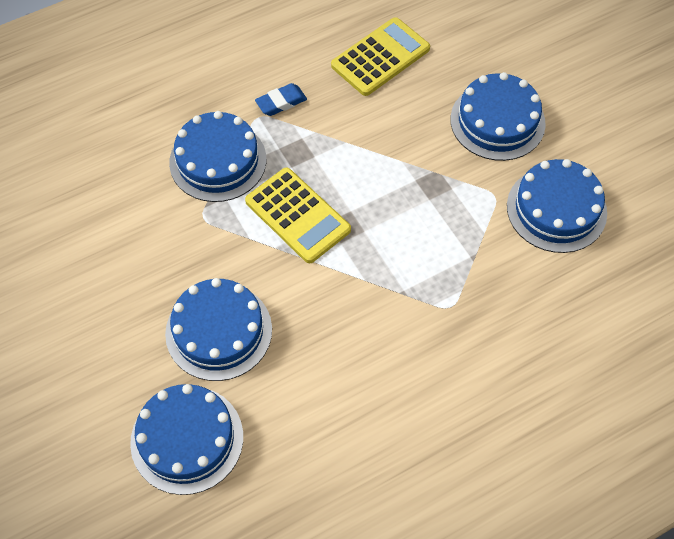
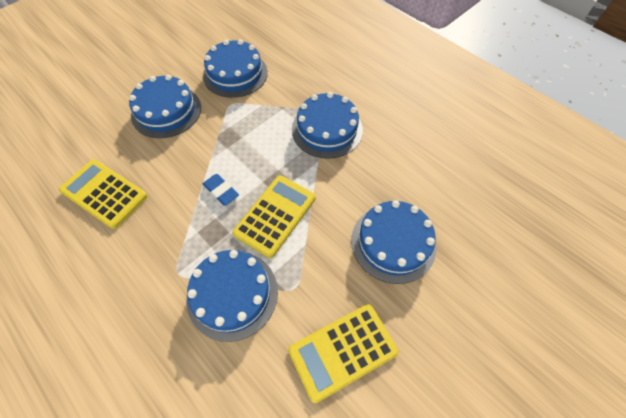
camera: 105 degrees left, 0 degrees up
(122, 245) = (342, 351): none -> yellow calculator
(187, 439) = (483, 238): blue cake -> blue cake (327, 129)
(281, 102) = (159, 258): blue eraser -> blue eraser (221, 191)

